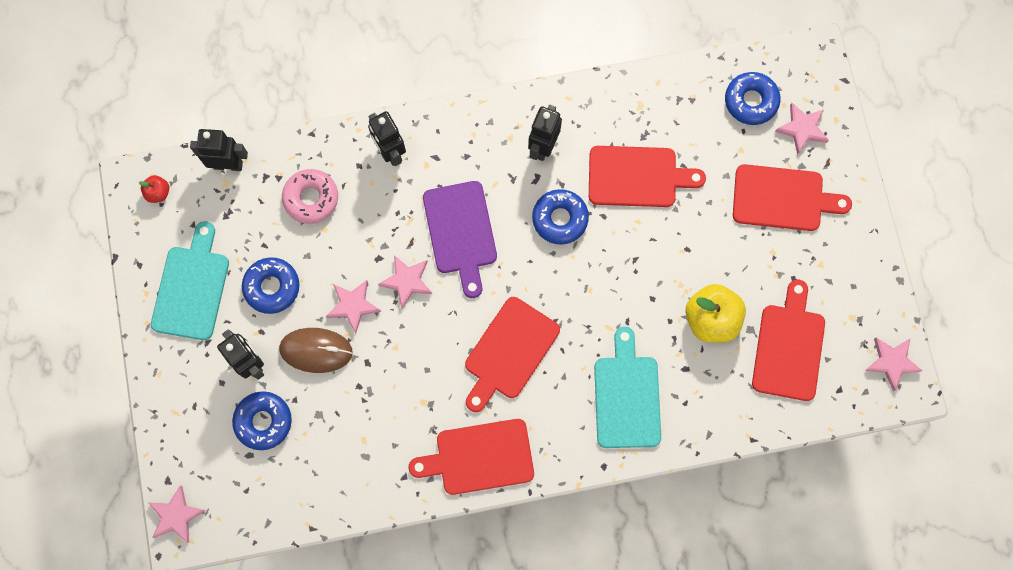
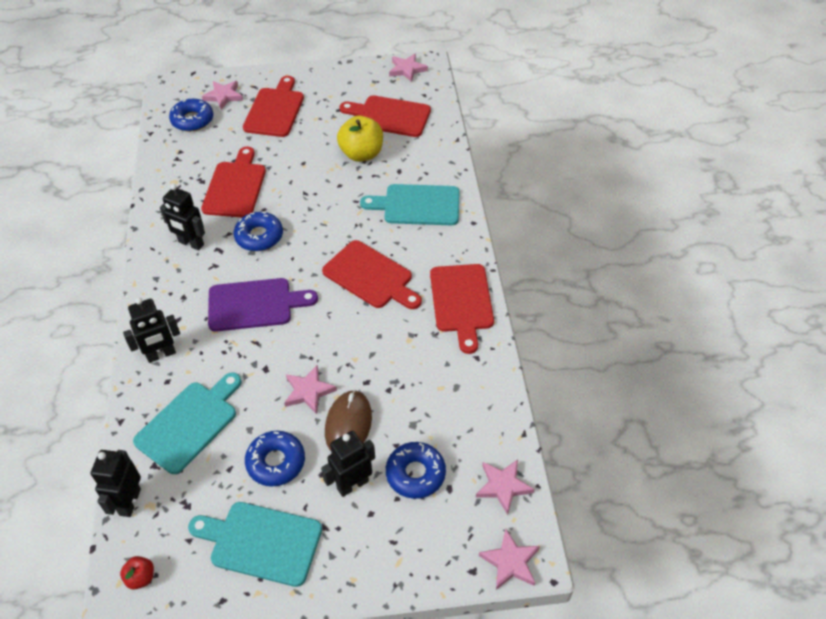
camera: 85 degrees left, 25 degrees down
(311, 198) = (190, 423): pink donut -> turquoise cutting board
(407, 281) = (292, 347): pink star -> pink star (503, 486)

